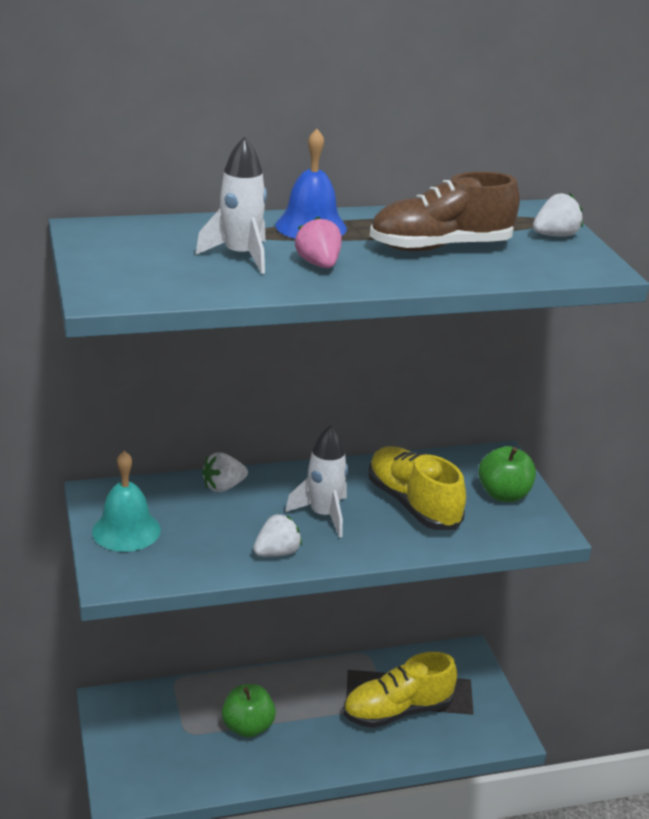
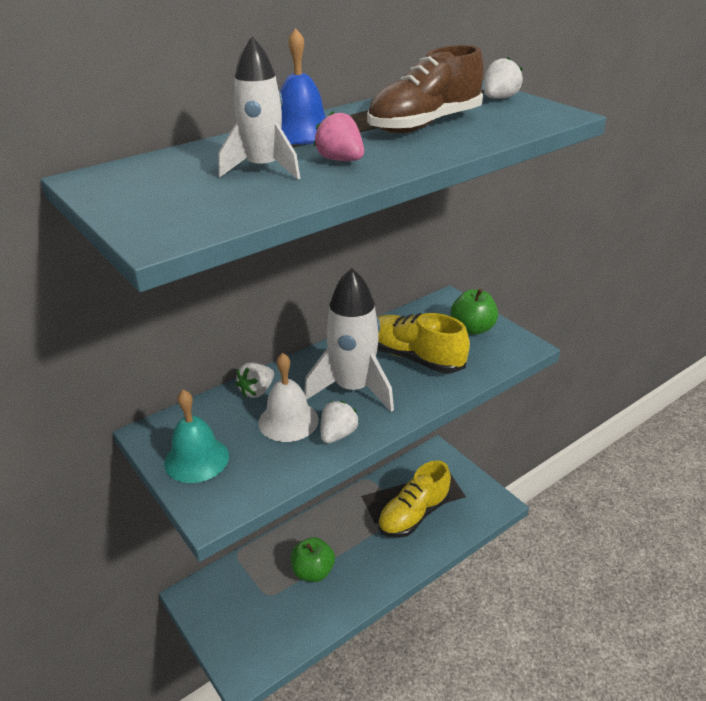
camera: 20 degrees left, 5 degrees up
(236, 524) = (288, 421): none -> white bell
(323, 515) = (353, 389): white rocket -> white rocket, size x1.50

